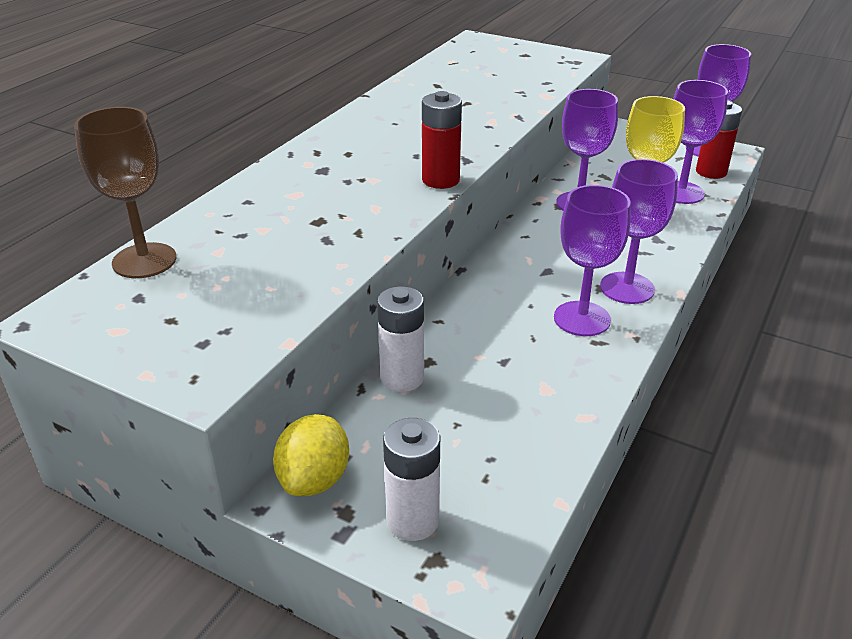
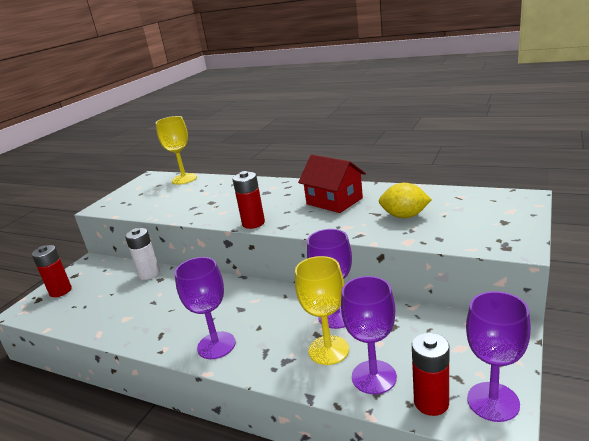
camera: 90 degrees right, 10 degrees down
(144, 261) = (184, 179): brown goblet -> yellow goblet
(314, 479) = (95, 265): yellow lemon -> yellow lemon (404, 216)
(407, 123) = (334, 201): none -> red house
(413, 520) = (60, 291): white battery -> red battery
(582, 319) = (184, 327): purple goblet -> none

